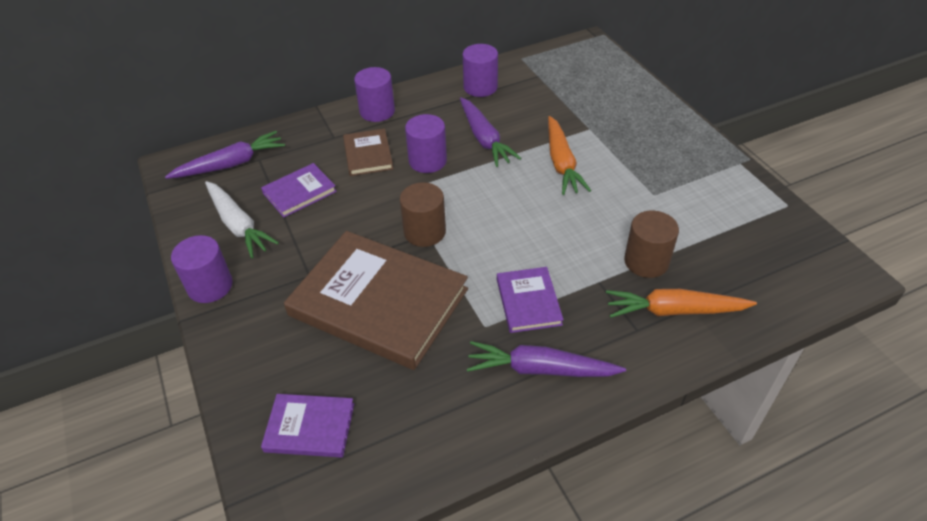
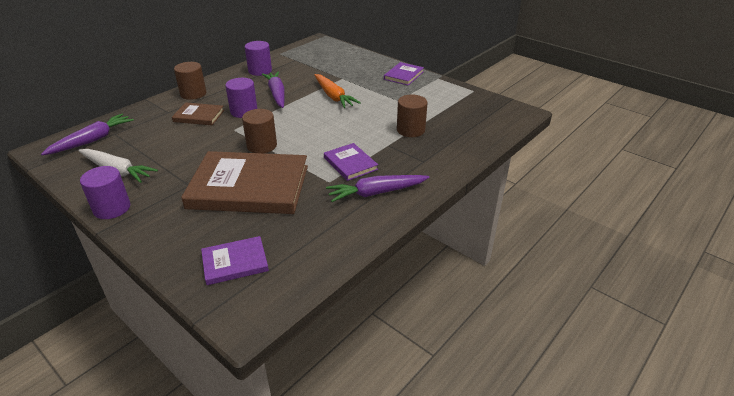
camera: 25 degrees left, 10 degrees down
(299, 192) = (157, 144): purple book -> purple book (403, 75)
(368, 154) = (199, 116): brown book -> brown book turned 45 degrees counterclockwise
(377, 111) = (193, 94): purple cylinder -> brown cylinder
(484, 139) = (277, 94): purple carrot -> purple carrot turned 150 degrees counterclockwise
(674, 311) = (439, 148): orange carrot -> none

